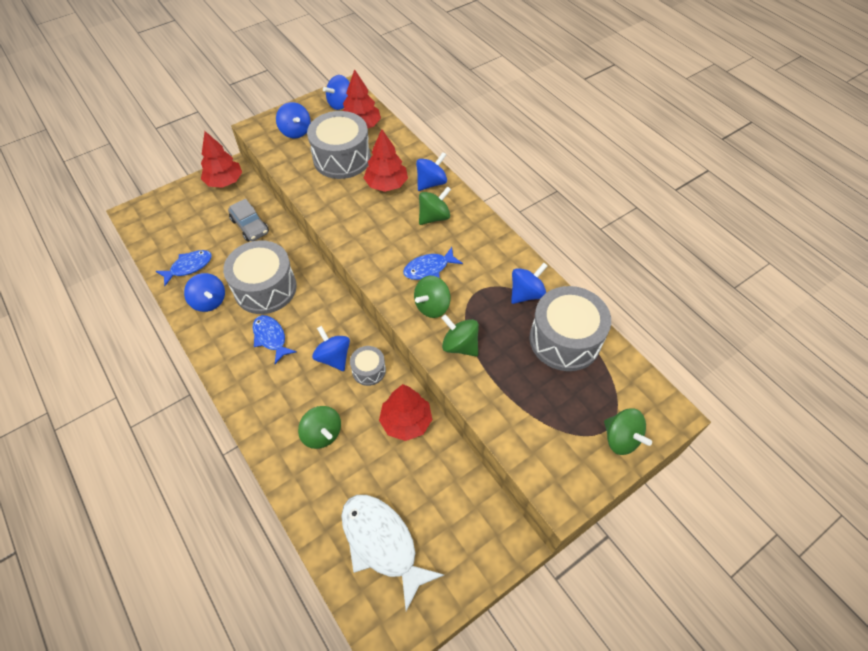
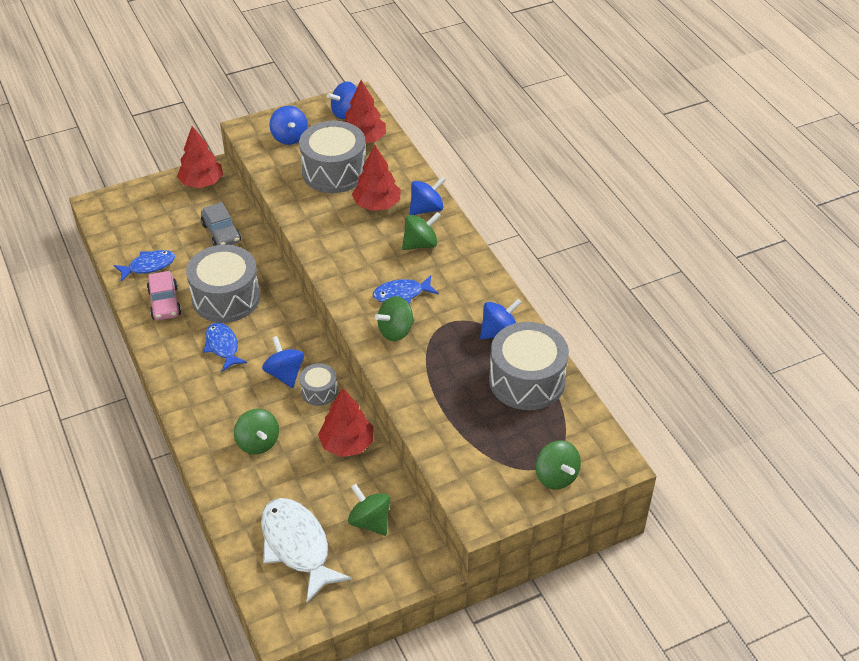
camera: 10 degrees right, 10 degrees down
(209, 301) = (165, 303): blue spinning top -> pink car
(460, 345) = (415, 371): green spinning top -> green spinning top (370, 521)

